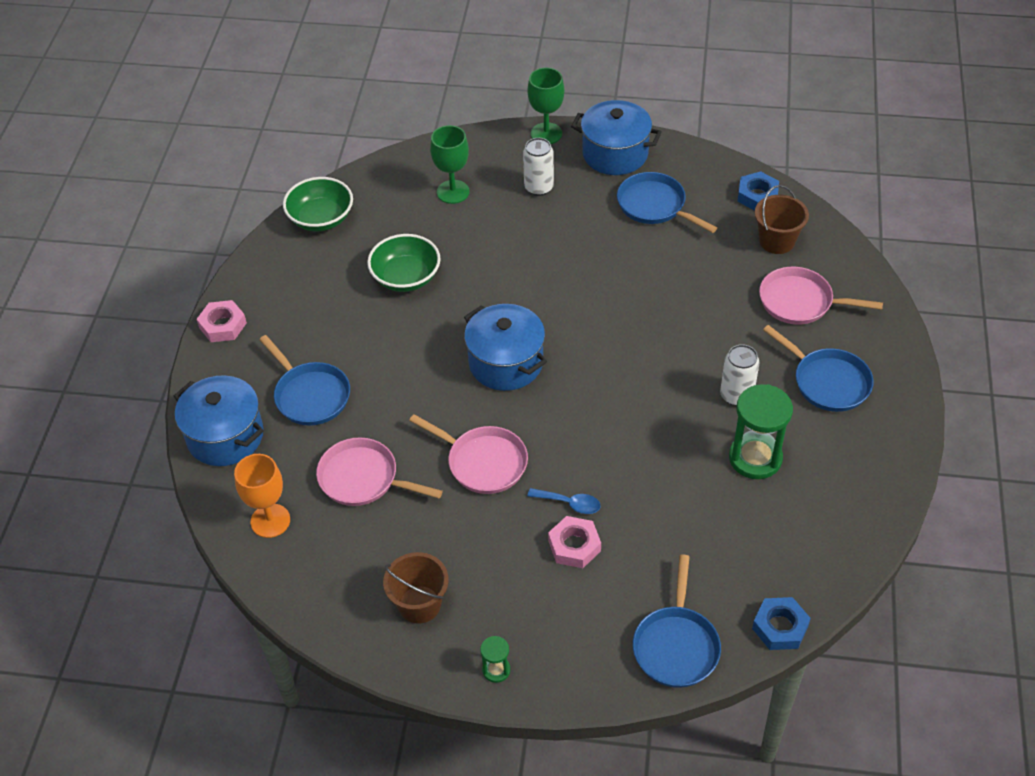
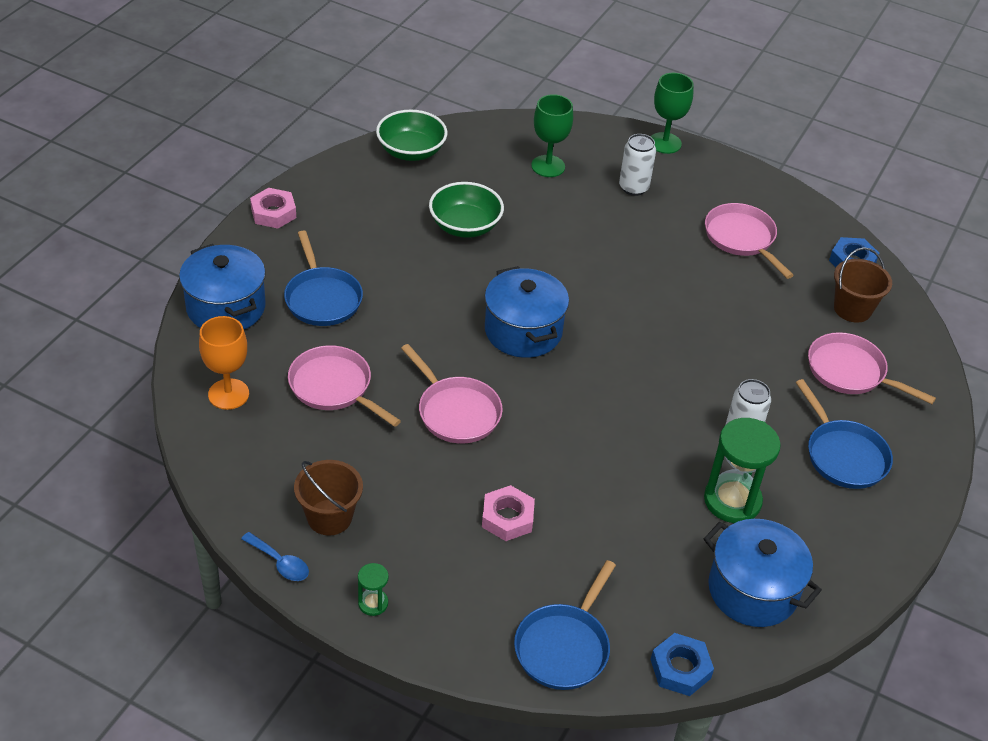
camera: 15 degrees right, 5 degrees down
(569, 503) = (522, 478): blue spoon -> blue spoon (280, 562)
(615, 154) = (724, 181): blue pot -> blue pot (752, 590)
(654, 205) = (742, 238): blue pan -> pink pan

